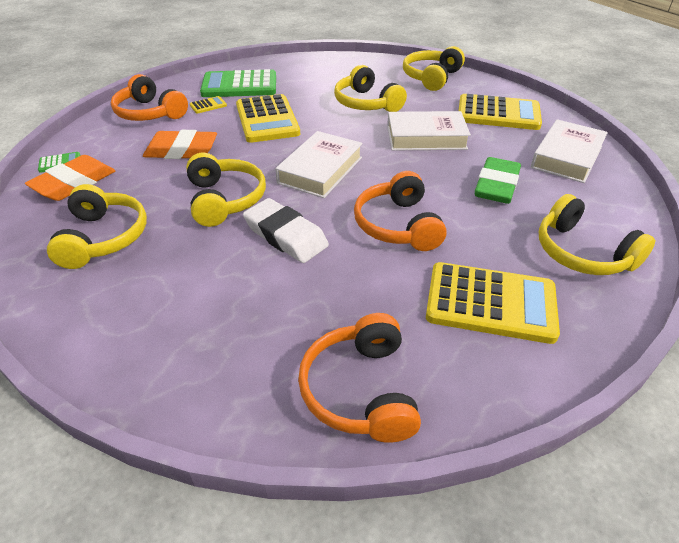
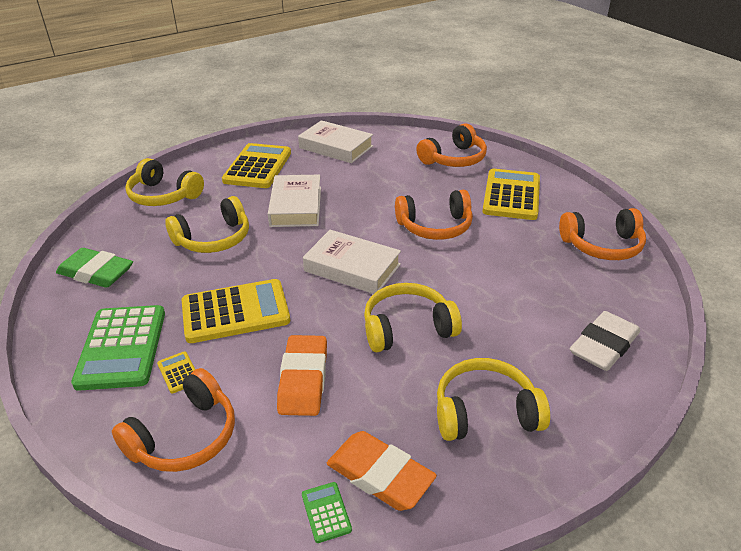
camera: 90 degrees left, 5 degrees down
(285, 235) = (458, 284): white eraser -> white eraser (603, 346)
(496, 186) = (377, 180): green eraser -> green eraser (96, 273)
(582, 252) = (453, 159): yellow headphones -> orange headphones

